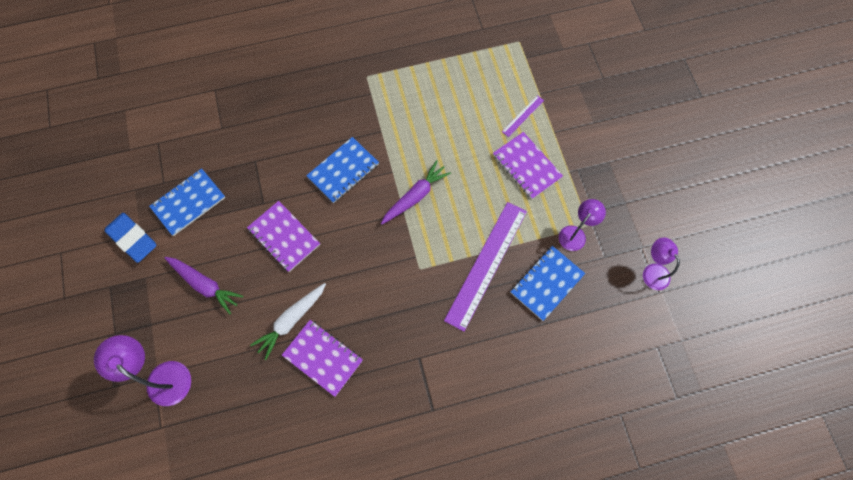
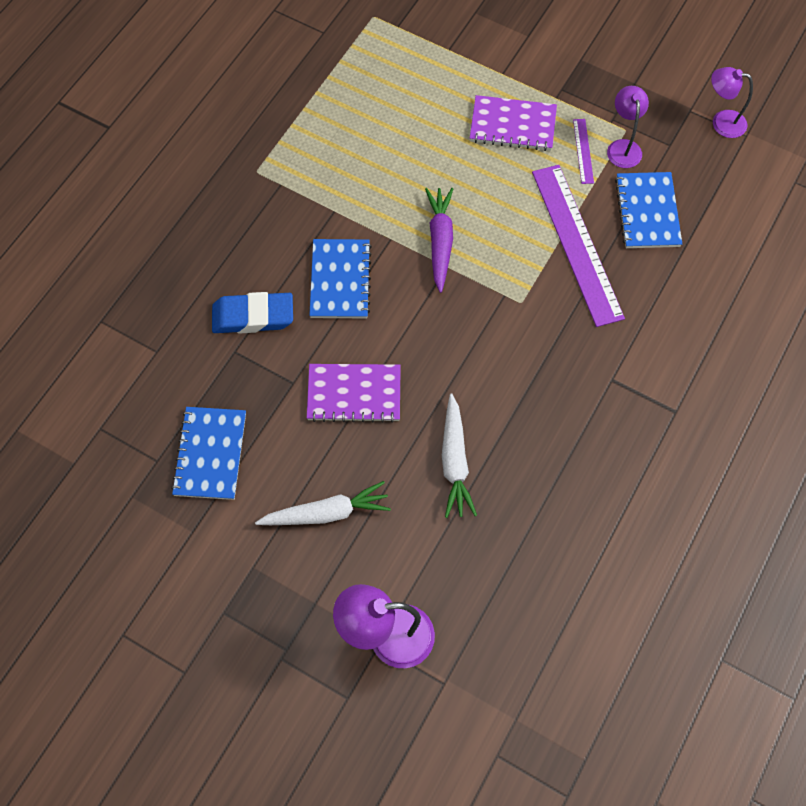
camera: 45 degrees left, 5 degrees down
(133, 239) = (191, 544): blue eraser -> blue eraser (253, 316)
(205, 285) = (327, 513): purple carrot -> white carrot
(323, 358) = (525, 465): purple notebook -> none
(523, 116) = (457, 82): purple ruler -> purple ruler (583, 151)

